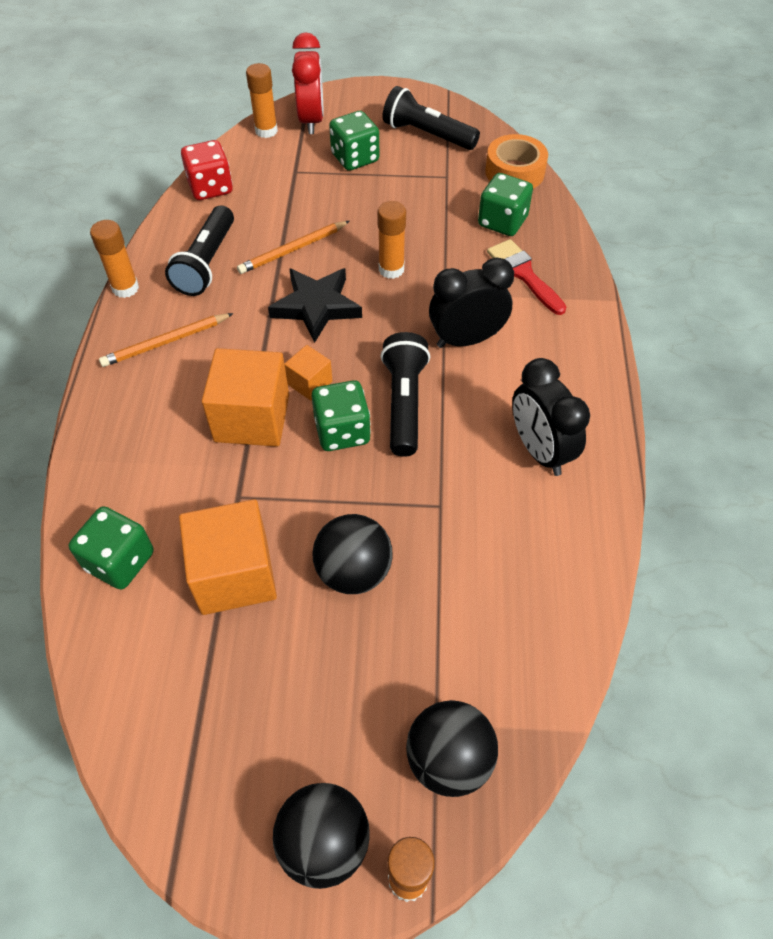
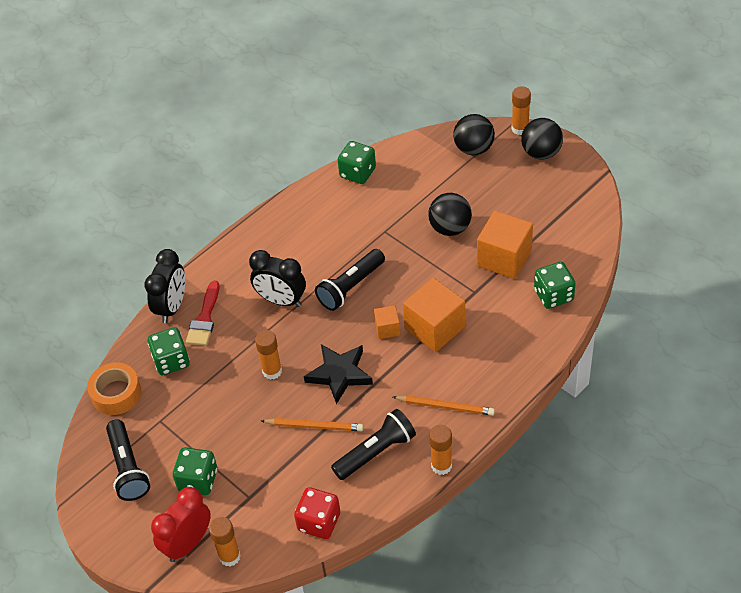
camera: 135 degrees left, 5 degrees down
(342, 431) = (395, 292): green dice -> green dice (357, 173)
(539, 450) = (313, 226): black clock -> black clock (172, 307)

